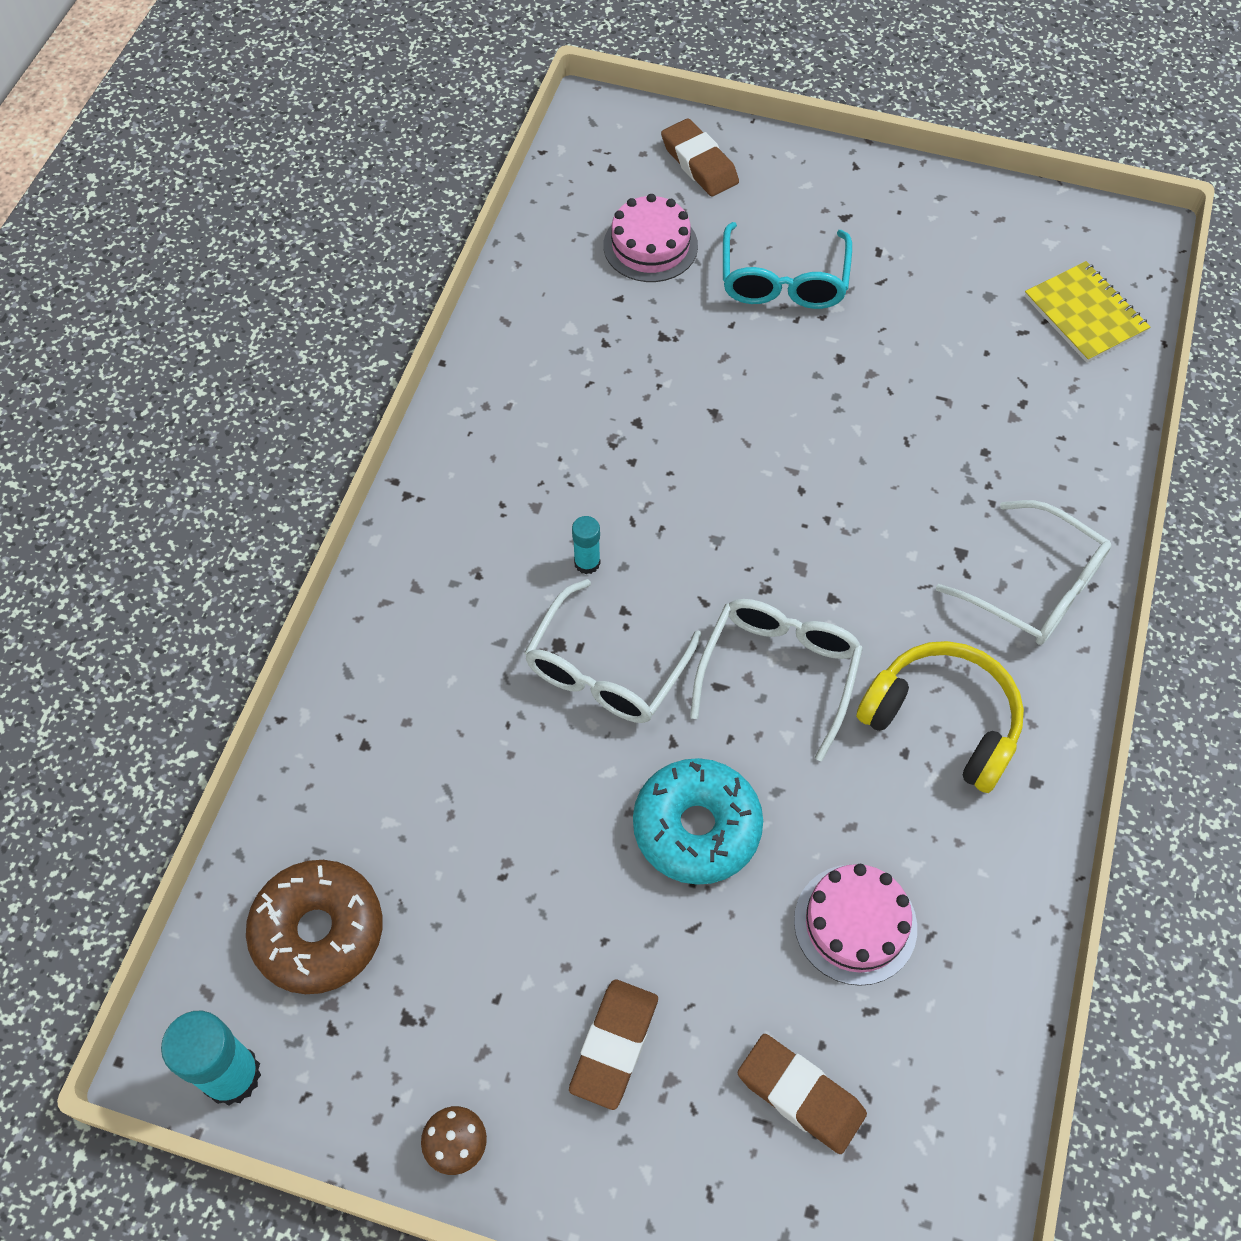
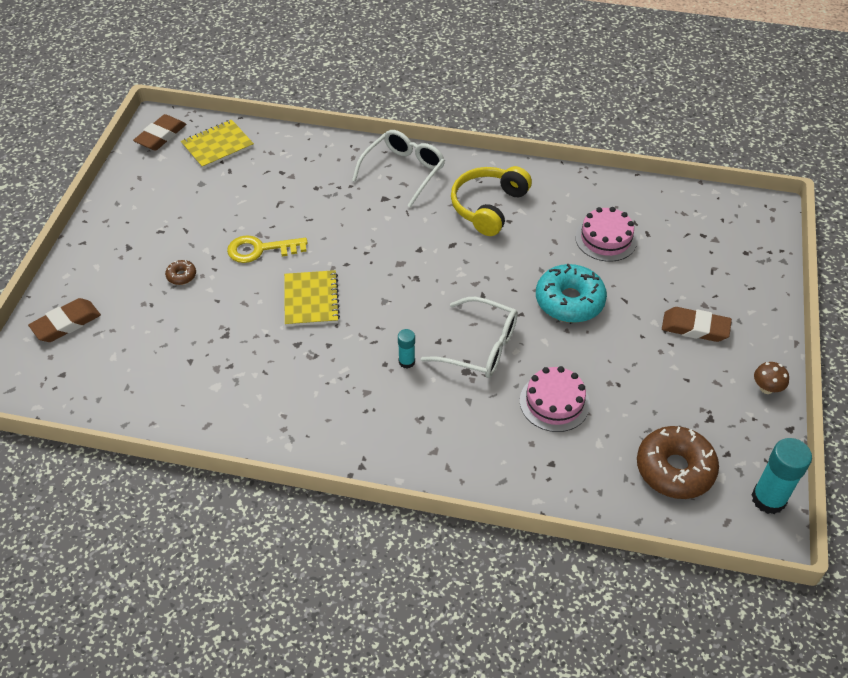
camera: 95 degrees left, 10 degrees down
(650, 245) = (143, 346): pink cake -> pink cake (554, 402)
(725, 441) = (311, 300): none -> yellow notebook
(779, 672) = (470, 270): white glasses -> none
(783, 281) = (181, 276): turquoise glasses -> brown donut
(800, 1095) = (695, 257): brown eraser -> brown eraser (161, 136)
(836, 375) = (260, 249): none -> yellow key

